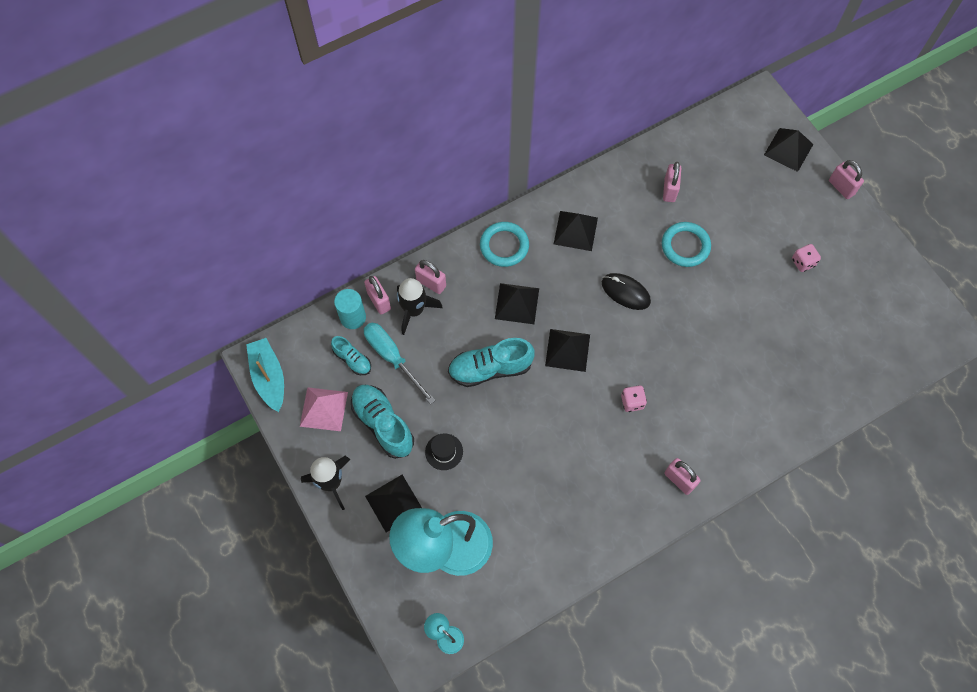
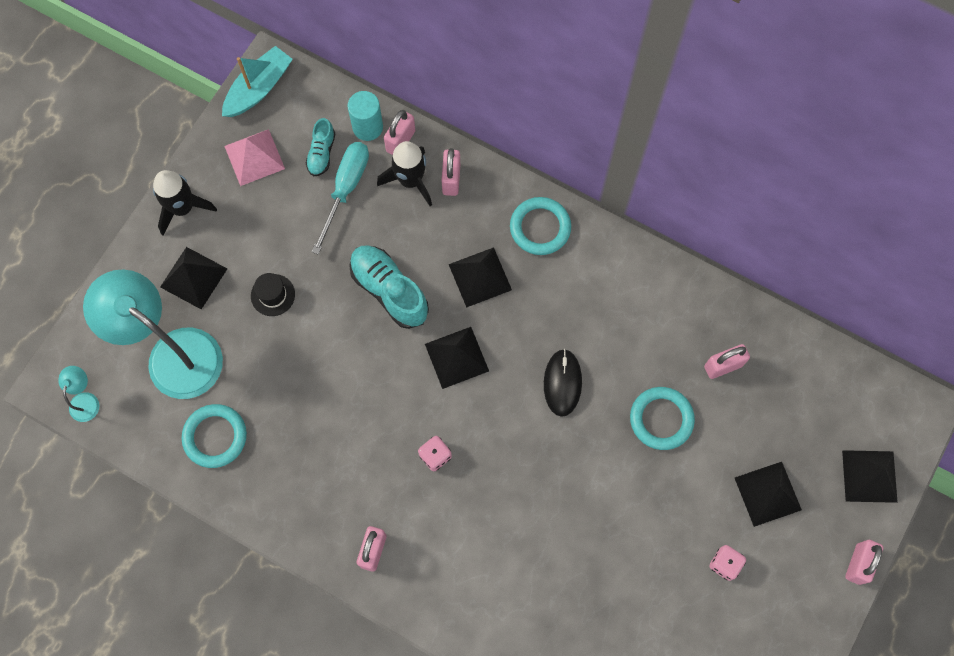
camera: 60 degrees right, 5 degrees up
(383, 424) = (269, 221): turquoise shoe -> none
(531, 550) = (215, 437): none -> turquoise ring
(575, 230) = (605, 291): black pyramid -> black pyramid (768, 493)

